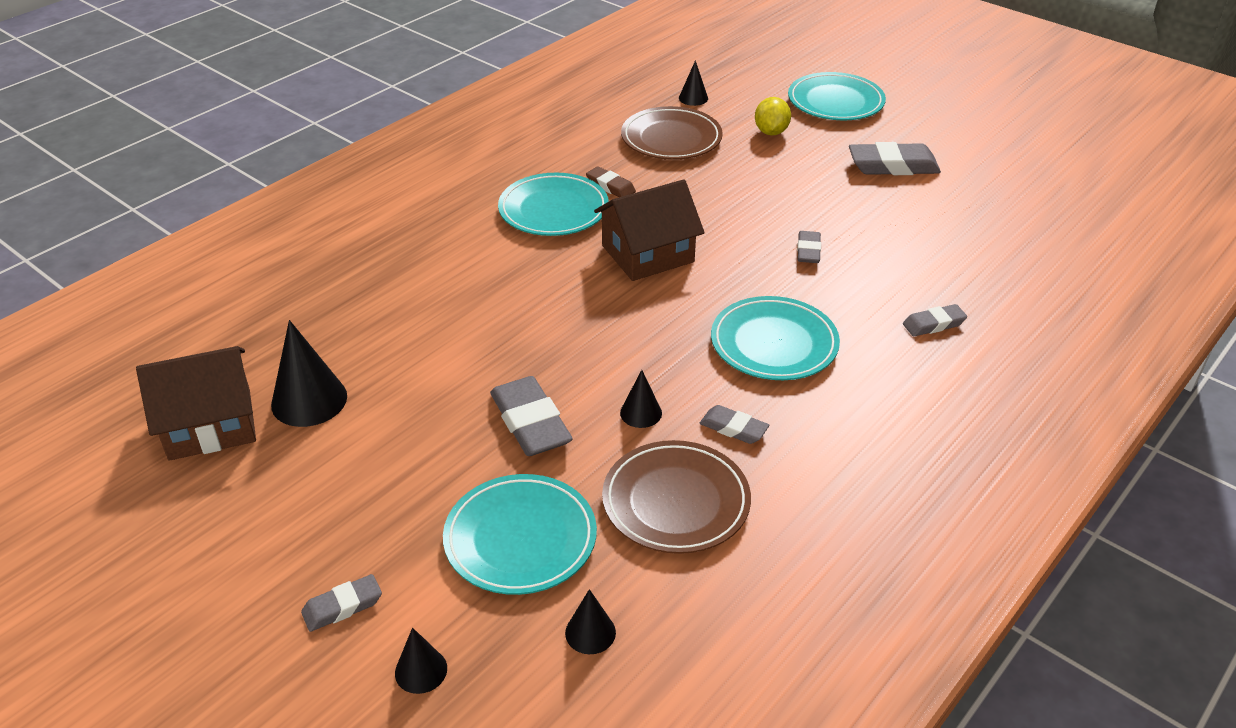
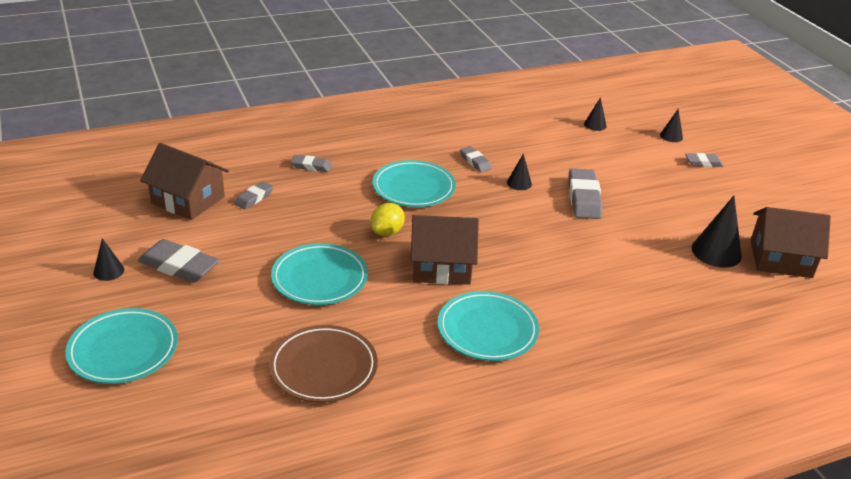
camera: 155 degrees left, 5 degrees down
(520, 539) = (611, 158): turquoise plate -> turquoise plate (319, 278)
(610, 186) = (423, 335): brown eraser -> none
(676, 502) = (528, 147): brown plate -> none
(693, 98) = (247, 415): black cone -> black cone (108, 271)
(771, 132) = (227, 338): yellow lemon -> yellow lemon (387, 232)
(808, 251) = (329, 229): grey eraser -> grey eraser (254, 198)
(992, 227) = (188, 200): none -> brown house

